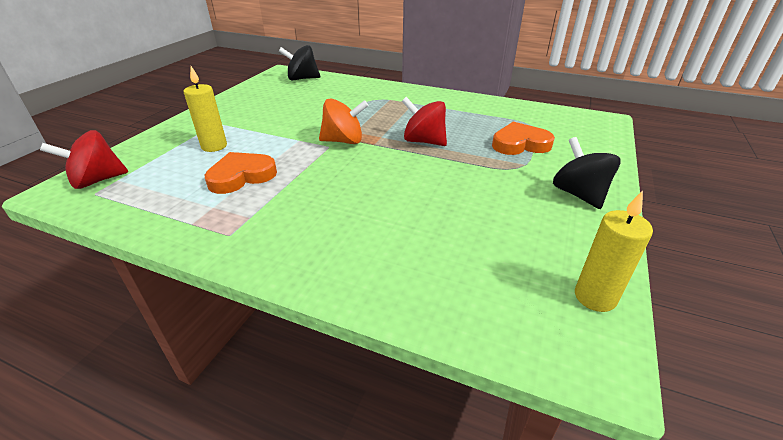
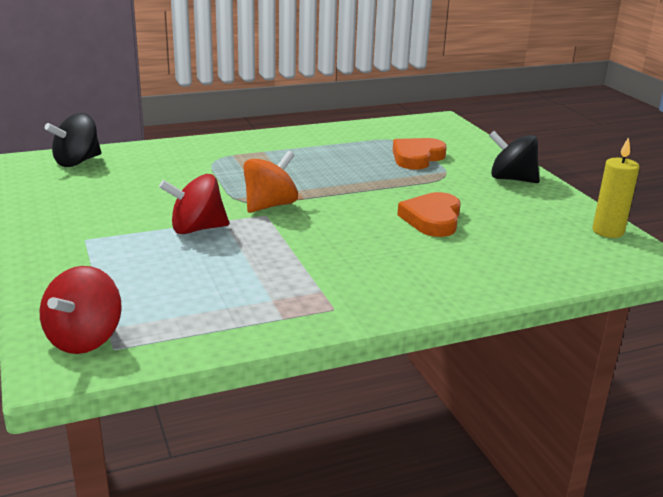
camera: 45 degrees left, 10 degrees down
(214, 146) = (143, 259): yellow candle -> none
(241, 176) = (240, 269): orange heart -> orange heart (432, 219)
(424, 141) = (341, 181): red spinning top -> red spinning top (197, 229)

